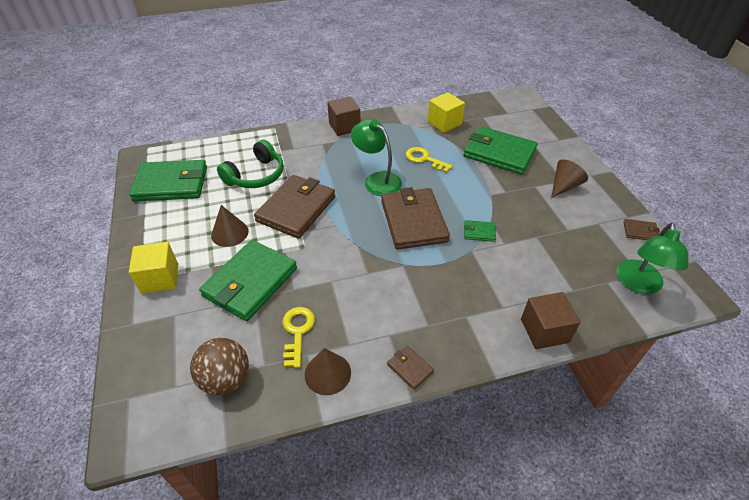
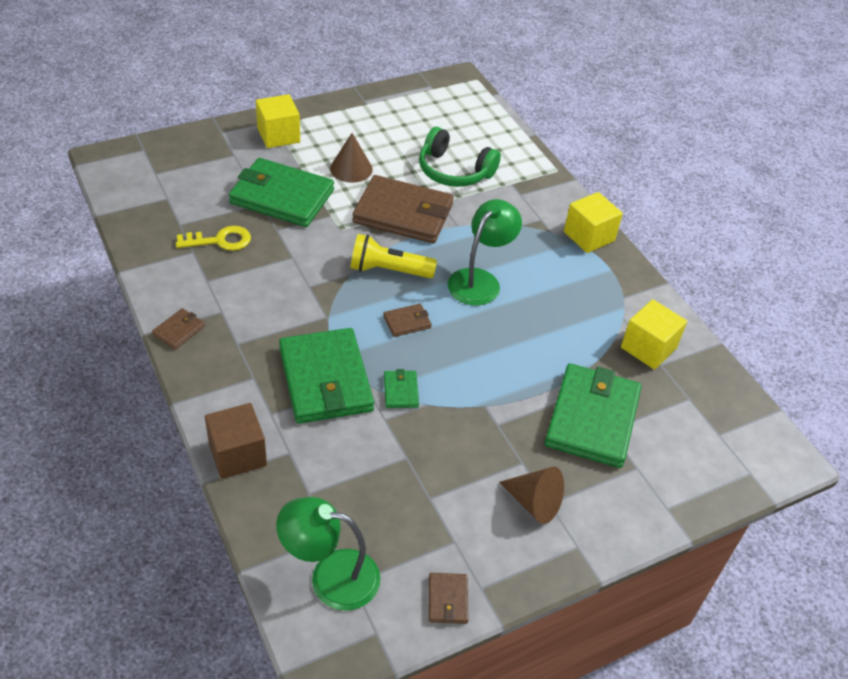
camera: 75 degrees right, 0 degrees up
(171, 184) = (419, 111): green wallet -> green wallet (325, 379)
(226, 379) = (163, 202): brown ball -> none
(327, 373) = (171, 269): brown cone -> none
(344, 127) = (589, 236): brown cube -> yellow cube
(358, 224) = (388, 270): none -> yellow flashlight
(413, 221) = (407, 322): brown wallet -> brown wallet, size x0.43
(424, 159) = (543, 327): yellow key -> none

